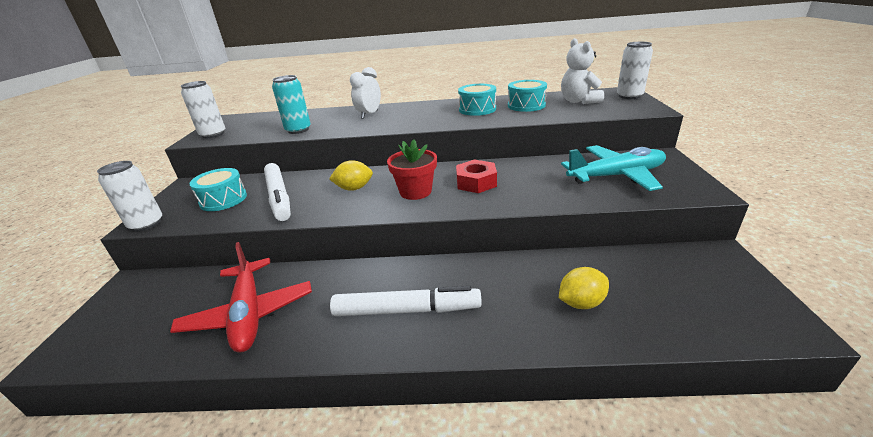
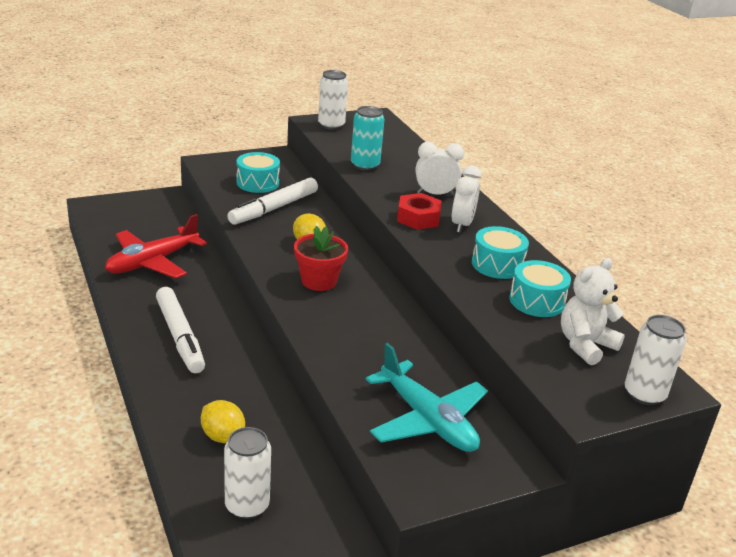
camera: 60 degrees right, 0 degrees up
(146, 224) = (206, 165): white can -> white can (247, 505)
(419, 112) = (462, 225): none -> white clock
(476, 182) = (358, 316): red nut -> red nut (418, 218)

